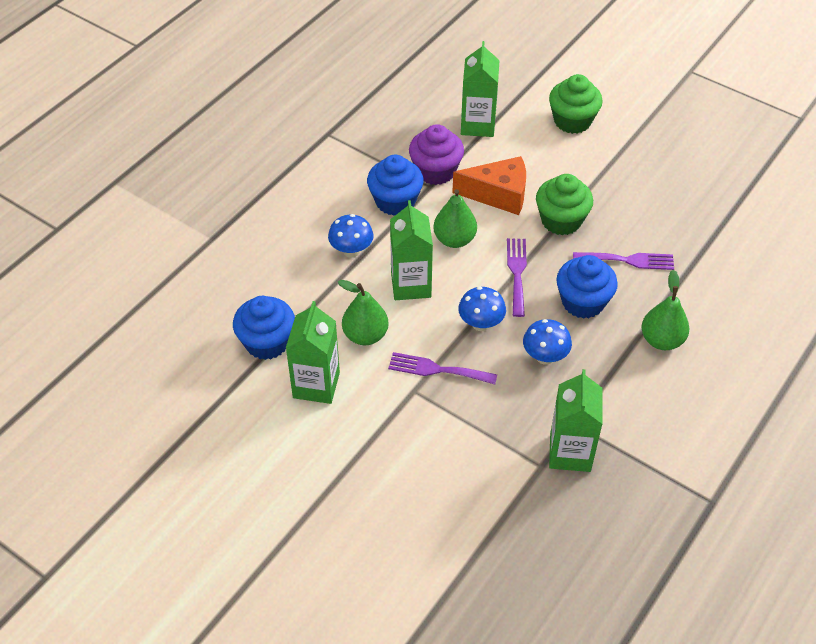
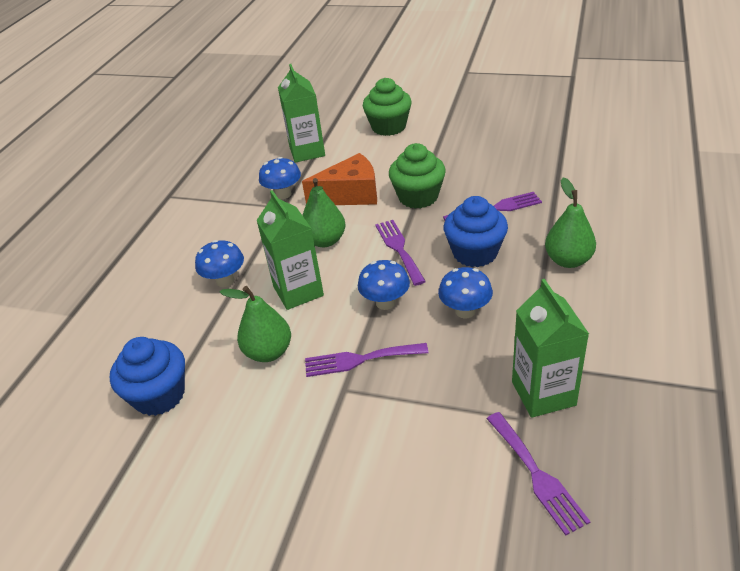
camera: 15 degrees left, 10 degrees down
(316, 385) = (230, 421): green carton -> none
(395, 201) = (254, 228): blue cupcake -> none
(435, 171) = (283, 194): purple cupcake -> blue mushroom
(529, 512) = (537, 475): none -> purple fork

